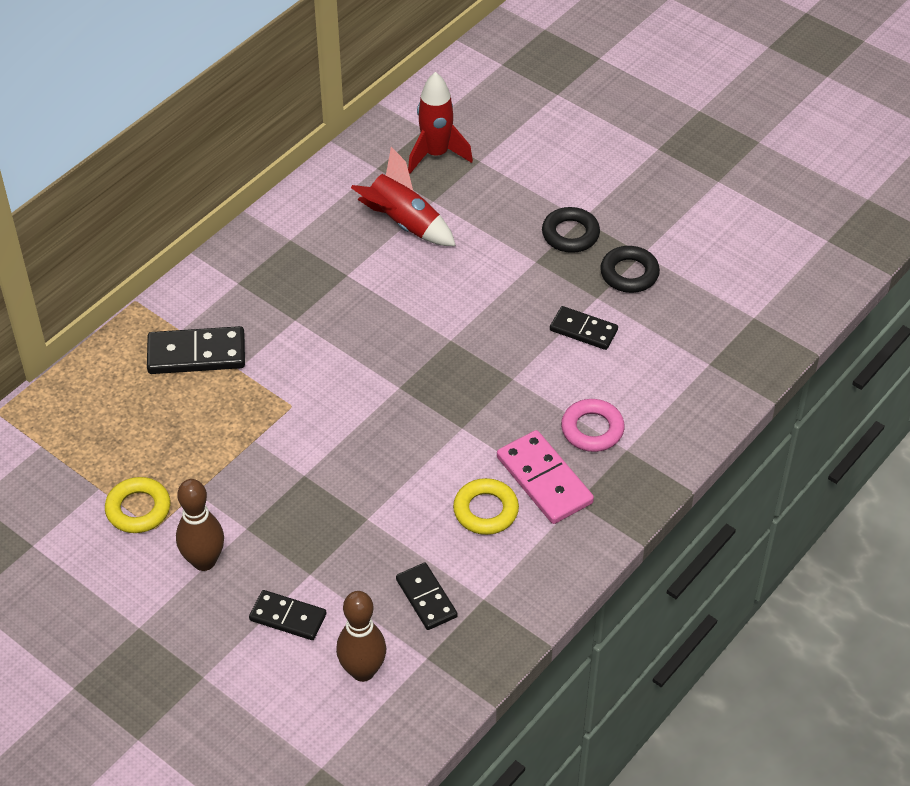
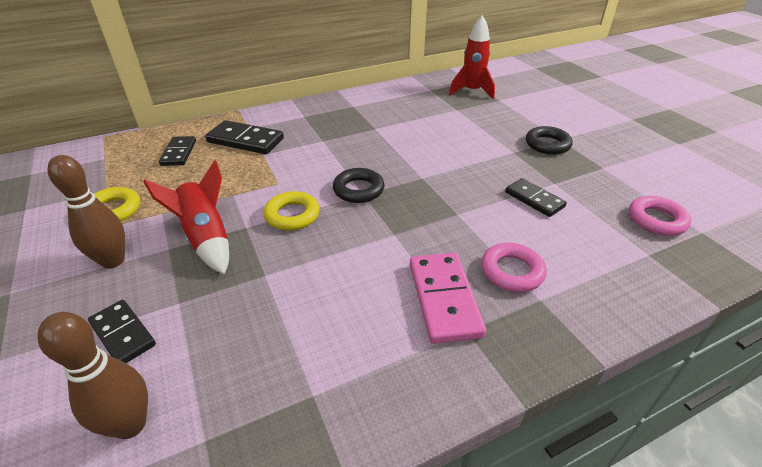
camera: 25 degrees right, 10 degrees down
(403, 223) = (430, 114): red rocket -> red rocket (206, 238)
(426, 598) = (257, 369): black domino -> black domino (179, 153)
(485, 510) = (372, 306): yellow ring -> yellow ring (292, 215)
(629, 273) = (588, 176): black ring -> black ring (358, 190)
(709, 316) = (656, 220): none -> pink ring

